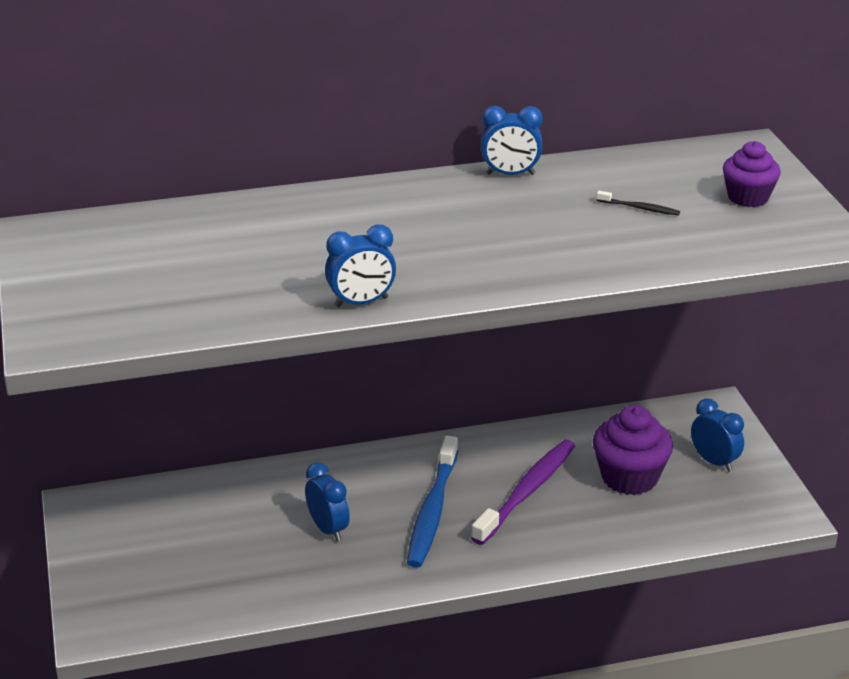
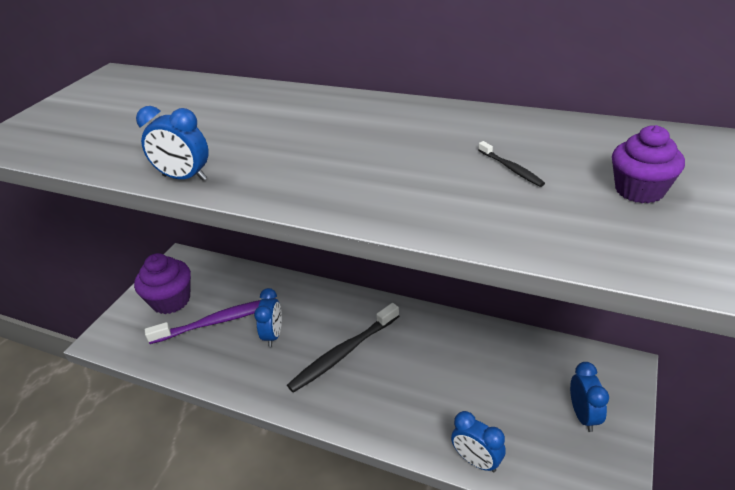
camera: 40 degrees right, 5 degrees up
(432, 510) = (344, 353): blue toothbrush -> black toothbrush
(510, 174) = (437, 110): blue clock -> blue clock (476, 461)
(526, 492) = (416, 369): purple toothbrush -> purple toothbrush (217, 321)
(629, 477) = (501, 395): purple cupcake -> purple cupcake (171, 300)

